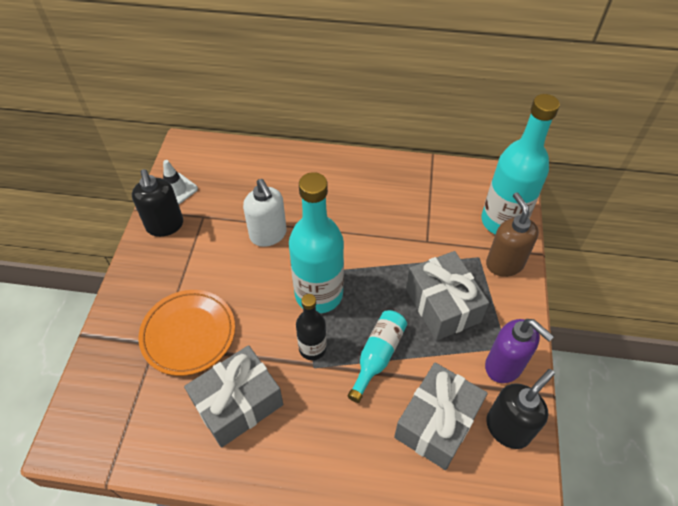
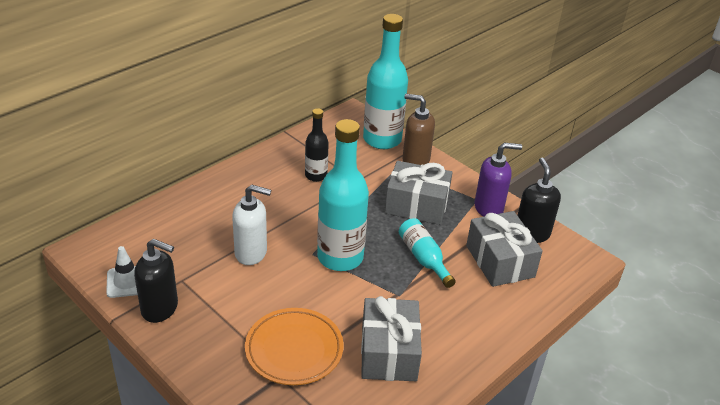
camera: 55 degrees left, 15 degrees down
(312, 348) = (383, 287): black bottle -> black bottle (316, 175)

